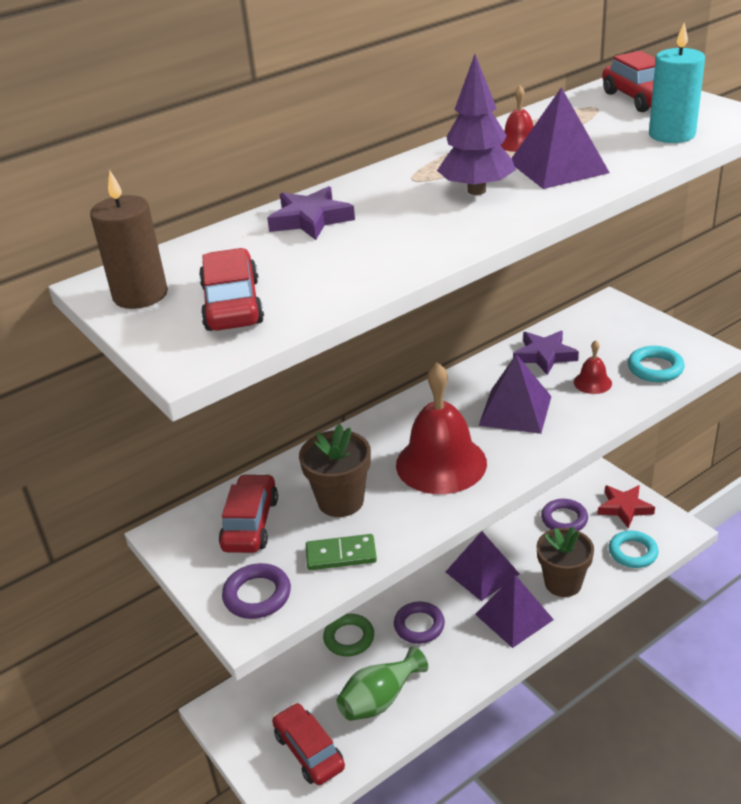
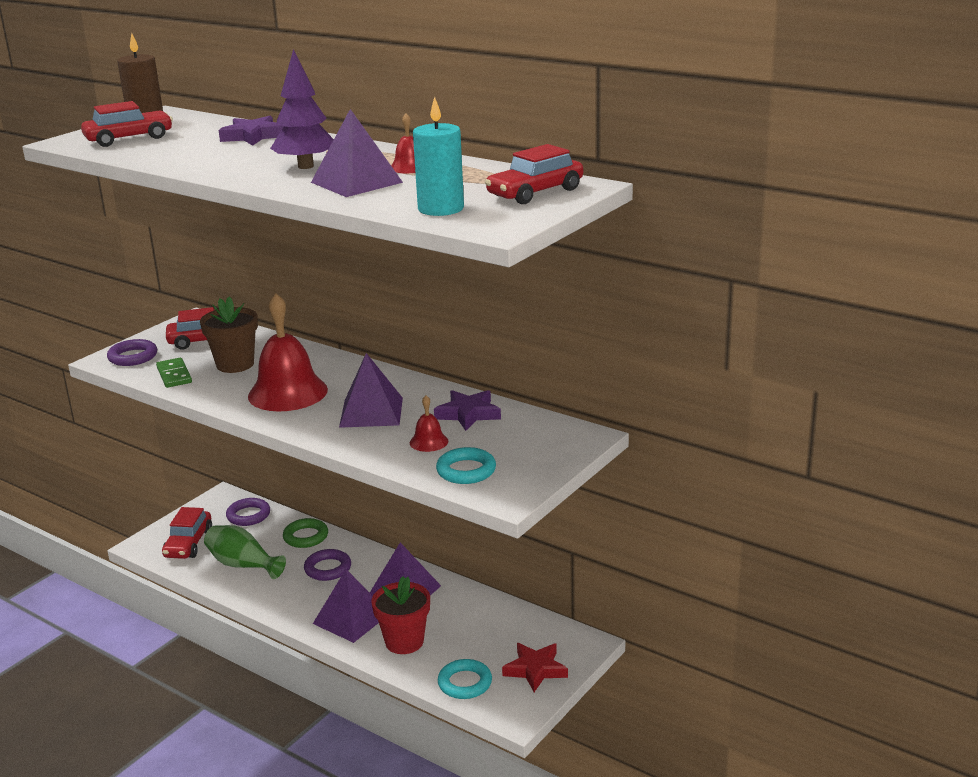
camera: 70 degrees right, 10 degrees down
(309, 751) = (188, 543): red car -> red car turned 150 degrees clockwise
(563, 583) = (404, 642): brown flower pot -> red flower pot
(564, 519) = (500, 630): purple ring -> purple ring (248, 515)

